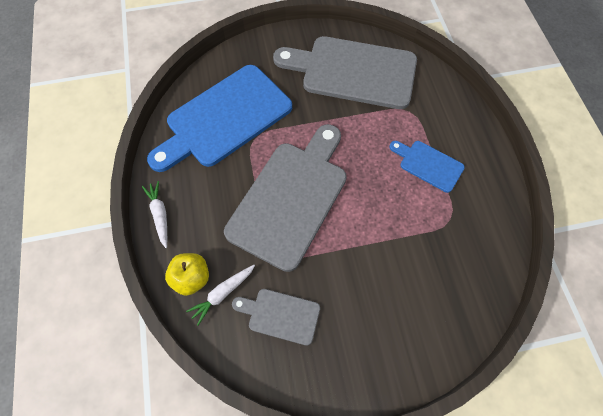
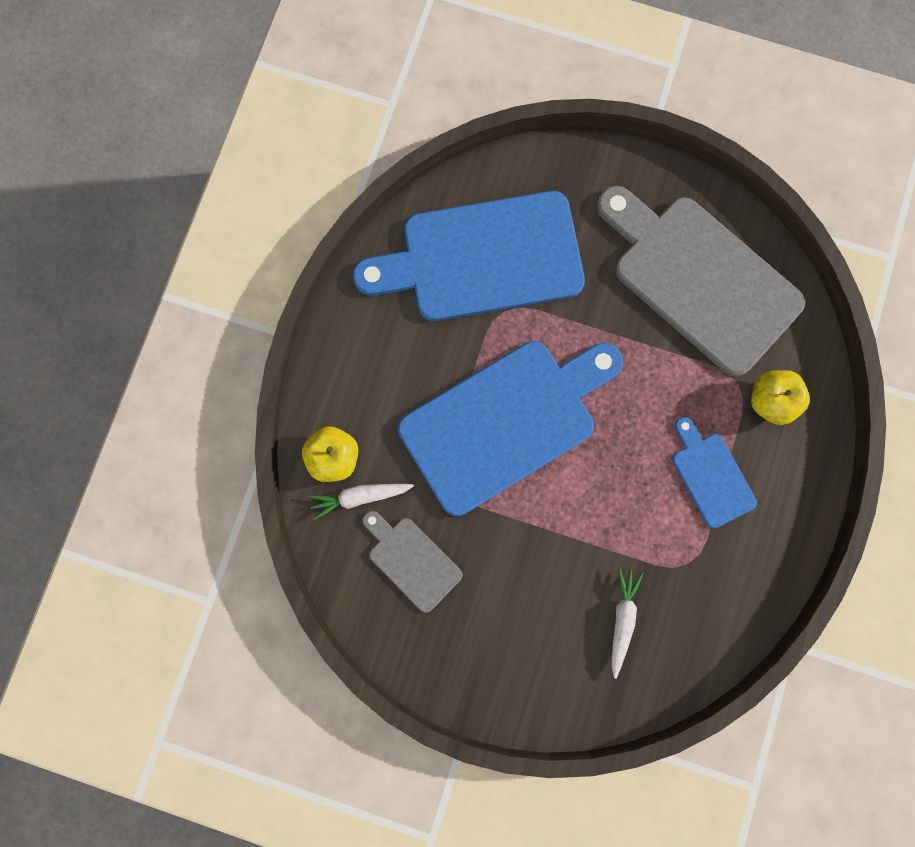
camera: 30 degrees right, 15 degrees up
(160, 215) = (335, 354): white carrot -> white carrot (622, 619)
(291, 198) = (505, 422): grey cutting board -> blue cutting board
(432, 110) = (770, 401): none -> yellow apple

